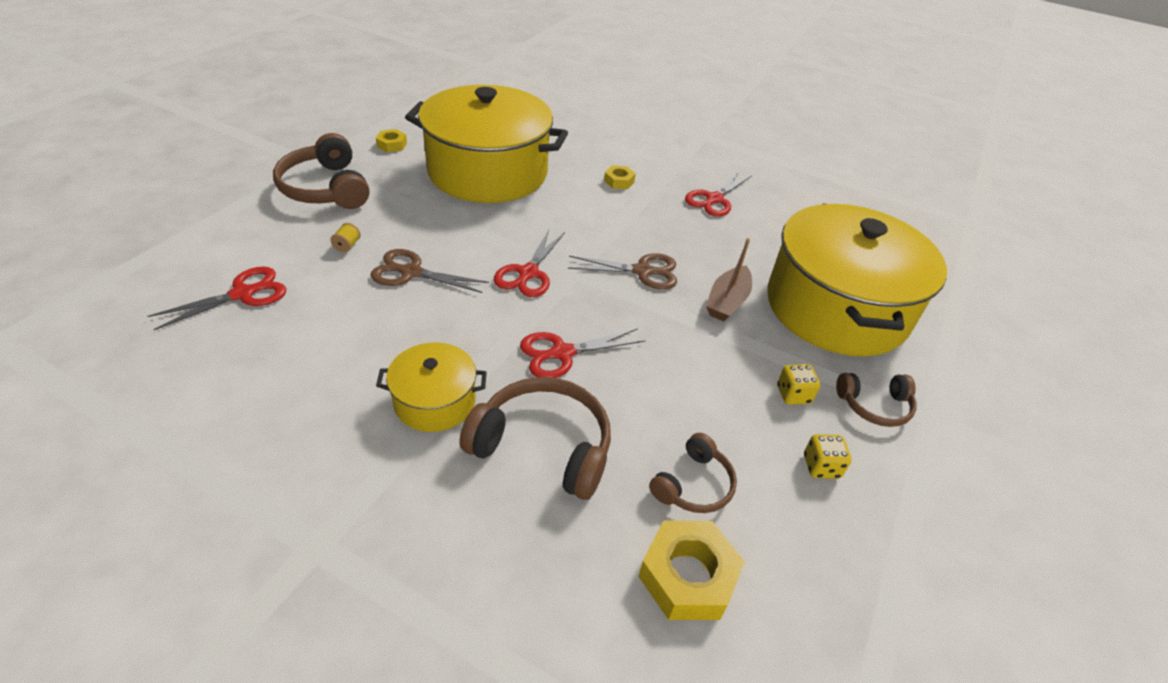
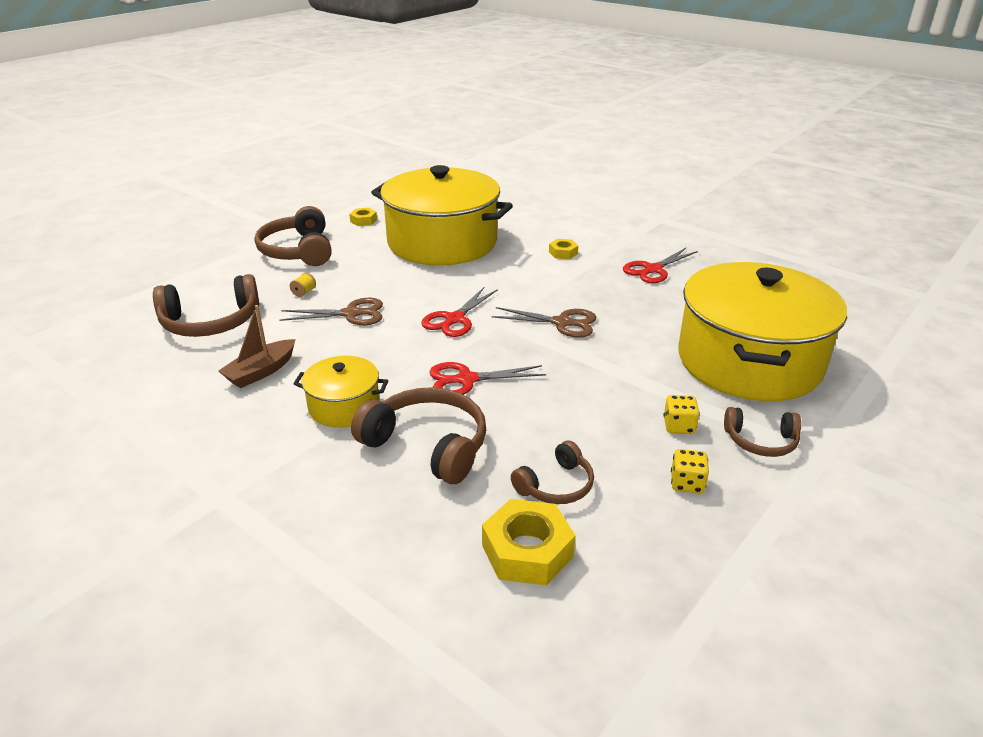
camera: 15 degrees right, 10 degrees down
(243, 294) = (211, 322): red scissors -> brown headphones
(411, 272) = (351, 314): brown scissors -> brown scissors turned 150 degrees clockwise
(727, 301) = (638, 350): brown boat -> brown boat (261, 372)

